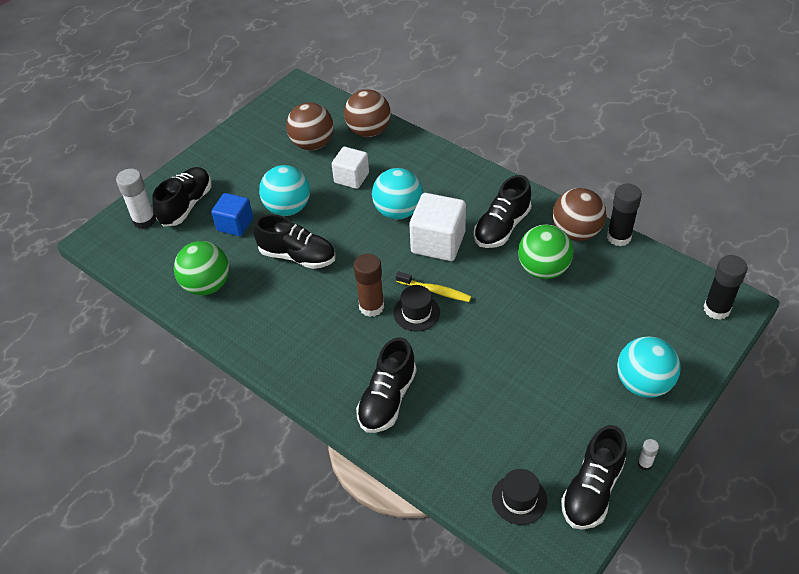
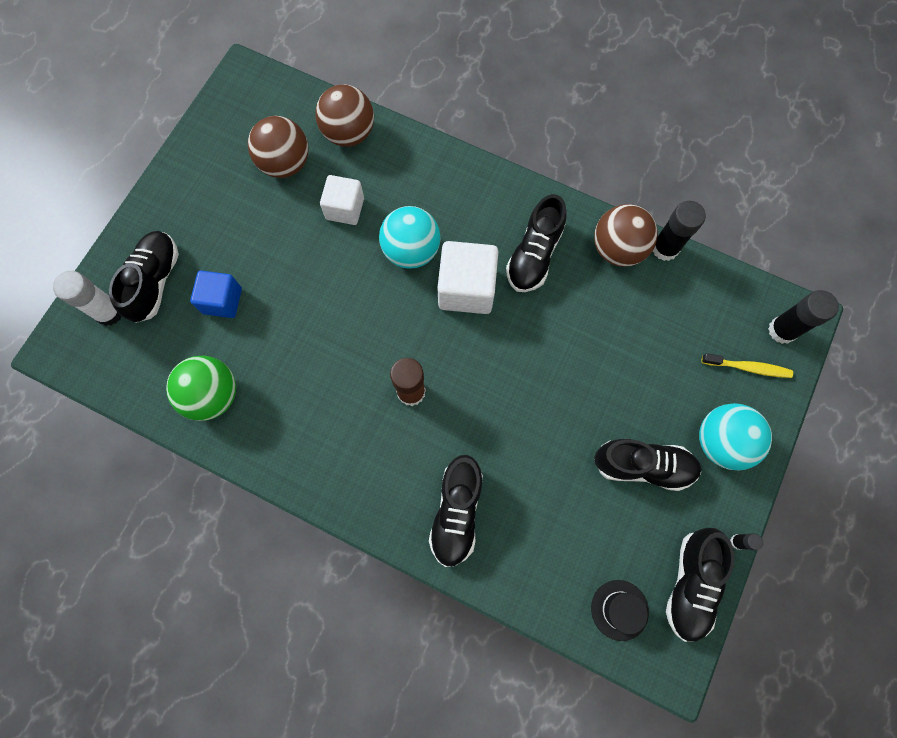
camera: 15 degrees left, 25 degrees up
(288, 208) = (280, 266): turquoise ball -> none
(297, 256) = (309, 335): black shoe -> black shoe (643, 466)
(416, 313) = (463, 391): black hat -> none
(435, 291) = (478, 357): yellow toothbrush -> yellow toothbrush (748, 367)
(543, 269) = (590, 307): green ball -> none
(644, 464) = (737, 541): white glue stick -> black glue stick

